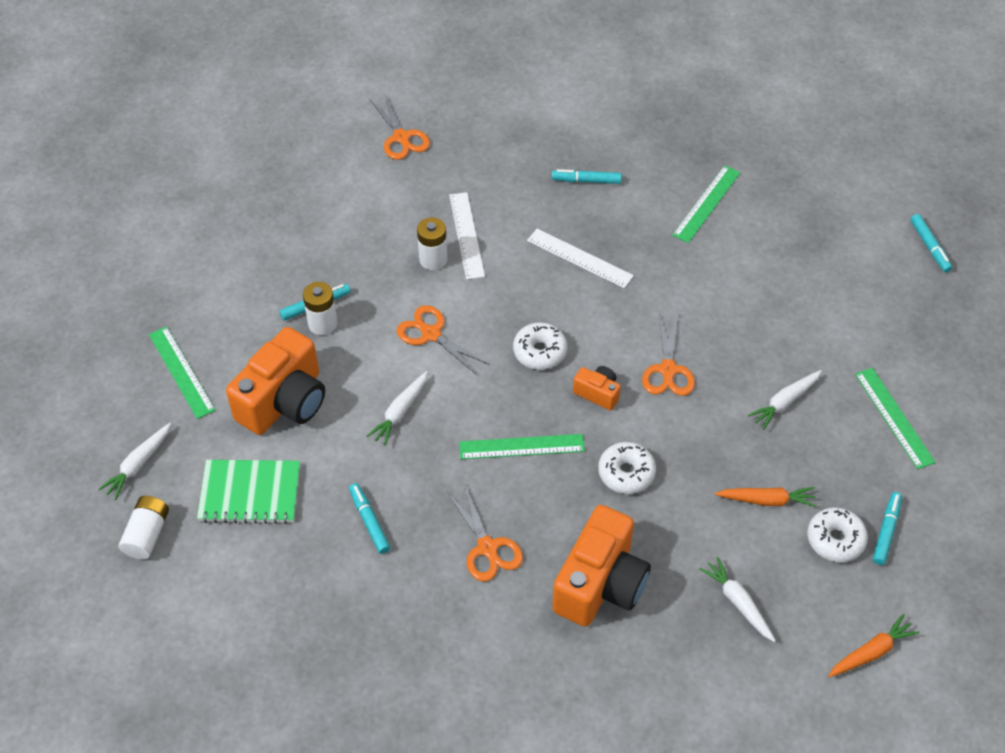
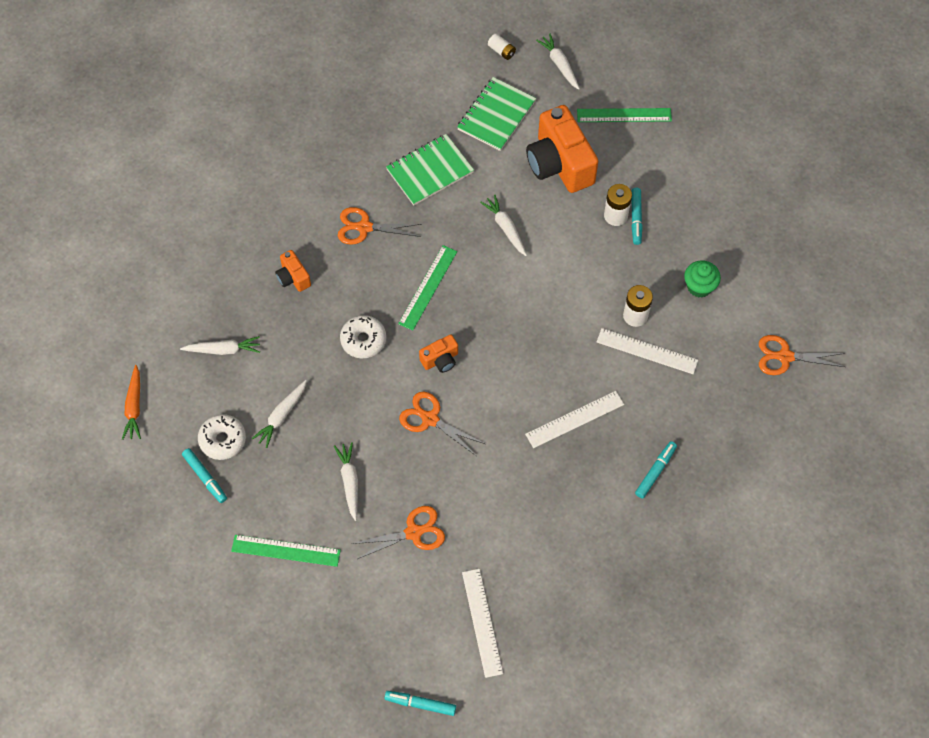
camera: 120 degrees right, 10 degrees up
(147, 534) = (501, 51): white battery -> white battery, size x0.65
(366, 225) = (699, 286): none -> green cupcake
(369, 521) = (430, 171): turquoise marker -> green notebook
(431, 334) = (563, 279): orange scissors -> orange scissors (413, 532)
(540, 352) = (502, 342): white donut -> none
(600, 584) = (293, 277): orange camera -> orange camera, size x0.47
(706, 203) = (575, 551): green ruler -> none
(766, 500) = (282, 416): orange carrot -> white carrot
(824, 238) = (482, 622): none -> white ruler

